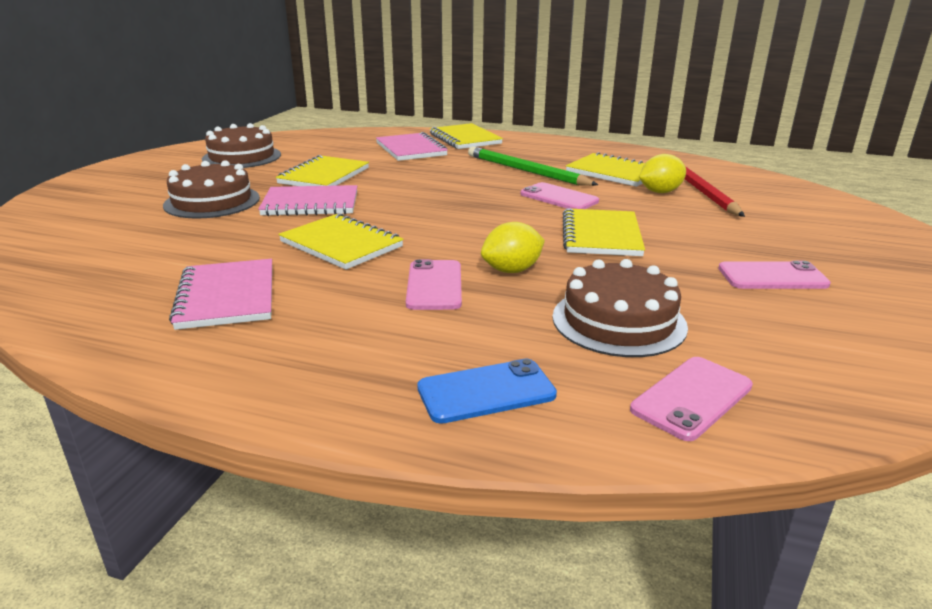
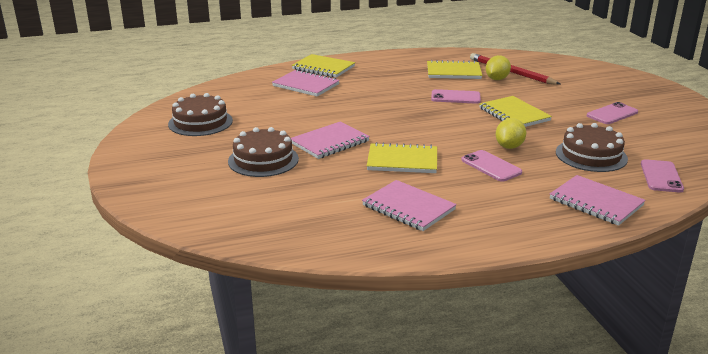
camera: 35 degrees left, 0 degrees up
(324, 176) = (293, 121): yellow notebook -> none
(486, 392) = (596, 202): blue phone -> pink notebook
(526, 171) = (406, 83): green pencil -> none

